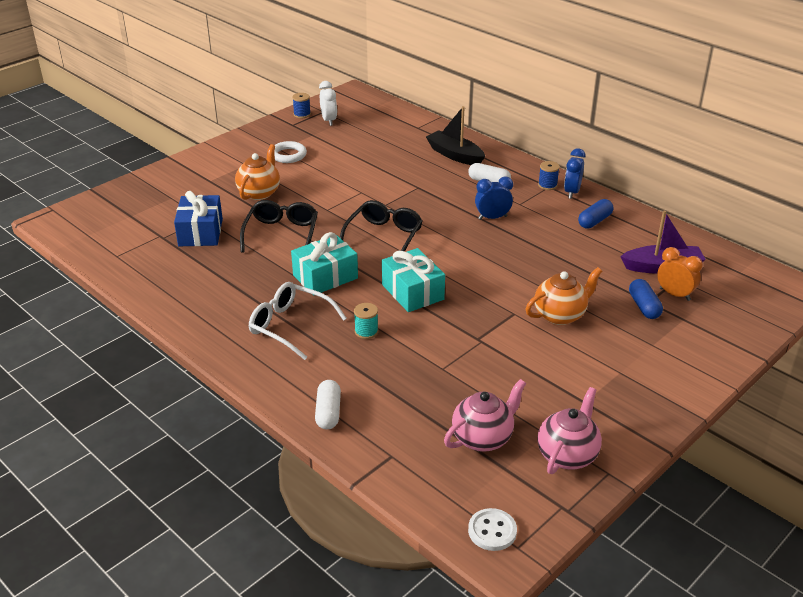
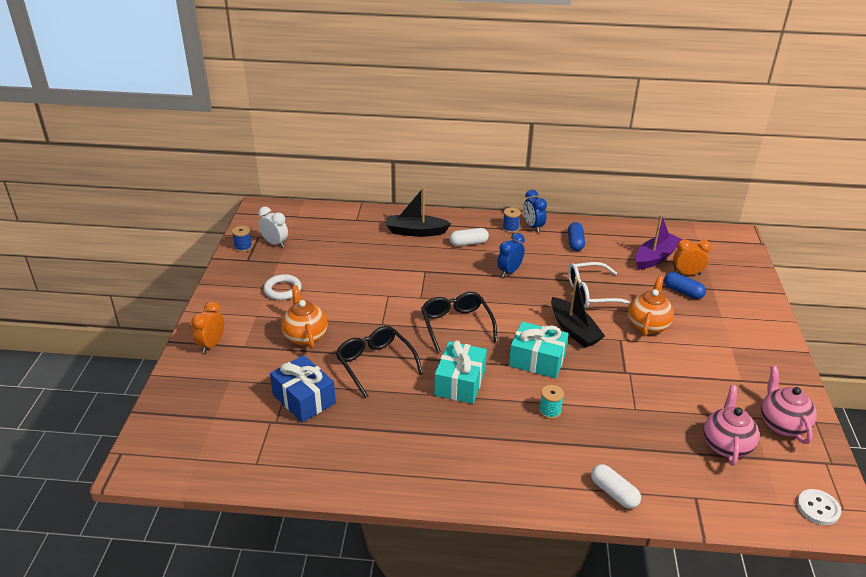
camera: 40 degrees left, 0 degrees up
(191, 170) = (211, 344): none -> orange clock
(290, 326) = (491, 440): white glasses -> white glasses (592, 293)
(481, 286) = (574, 330): none -> black boat

